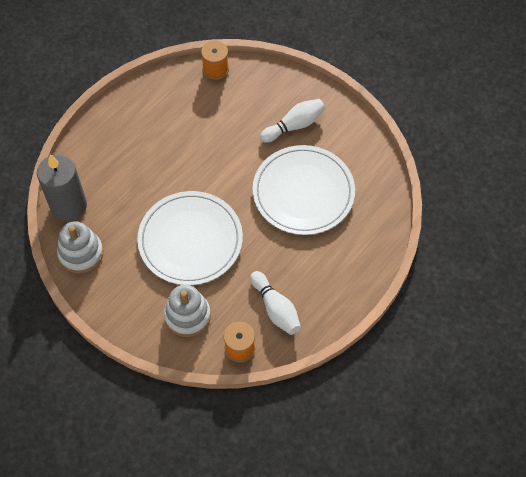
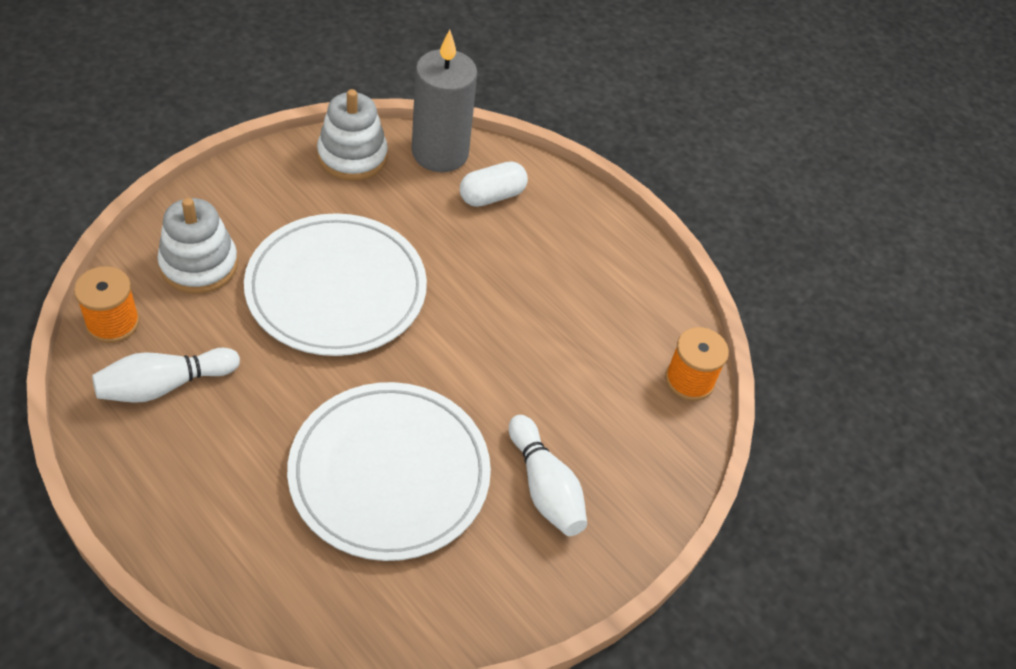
camera: 90 degrees right, 10 degrees down
(101, 173) = (492, 196): none -> white capsule

